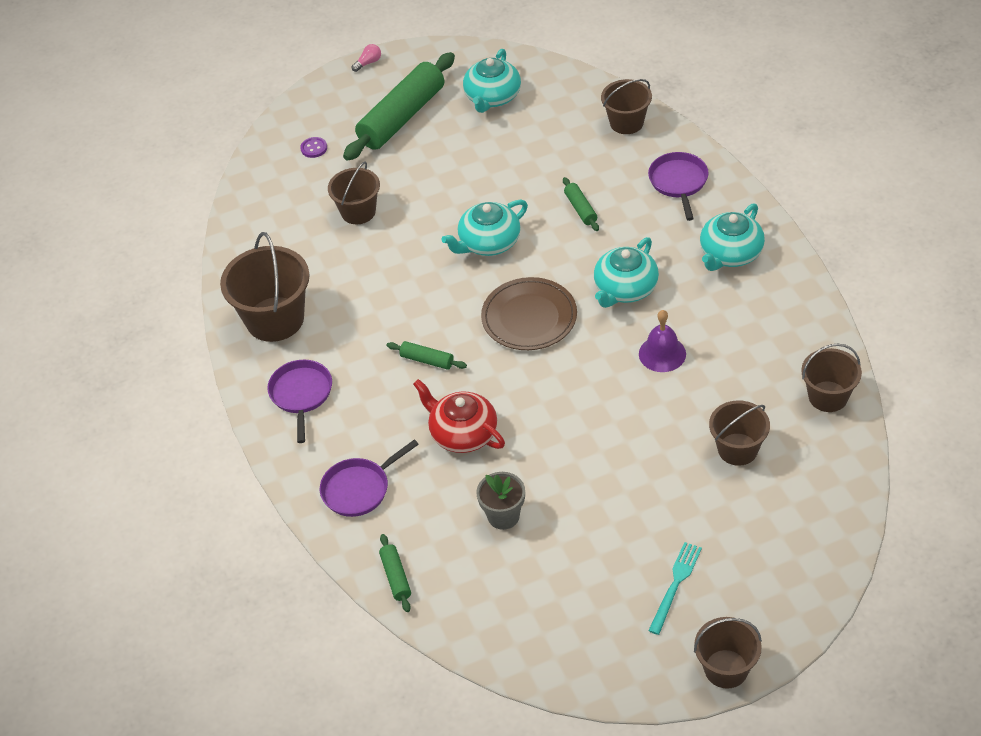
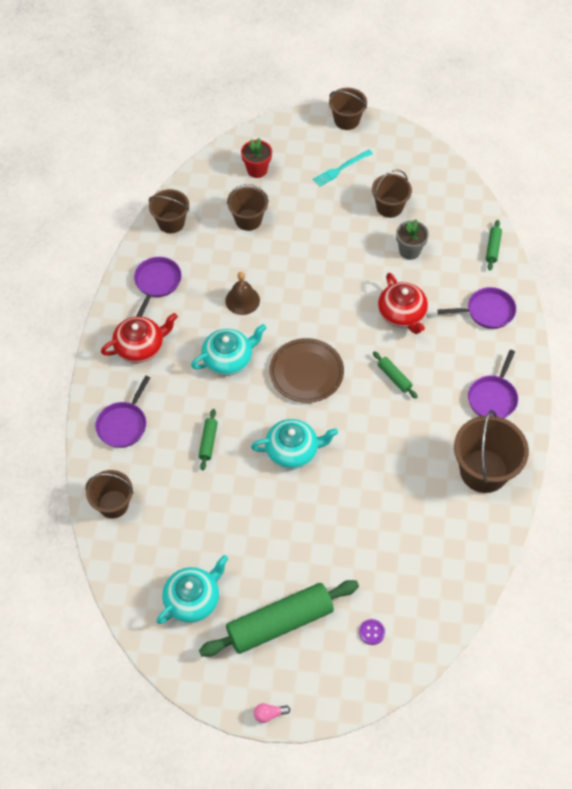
camera: 155 degrees left, 10 degrees up
(358, 212) = (371, 538): brown bucket -> brown bucket (389, 207)
(662, 354) = (242, 300): purple bell -> brown bell
(730, 254) = (140, 346): turquoise teapot -> red teapot
(776, 322) = (157, 283): none -> purple pan
(785, 522) = (257, 170): none -> red flower pot

